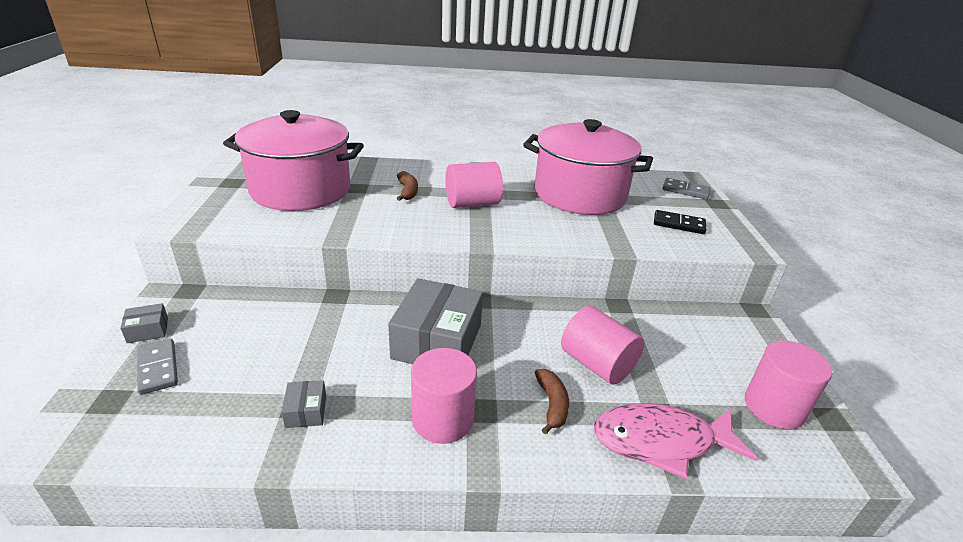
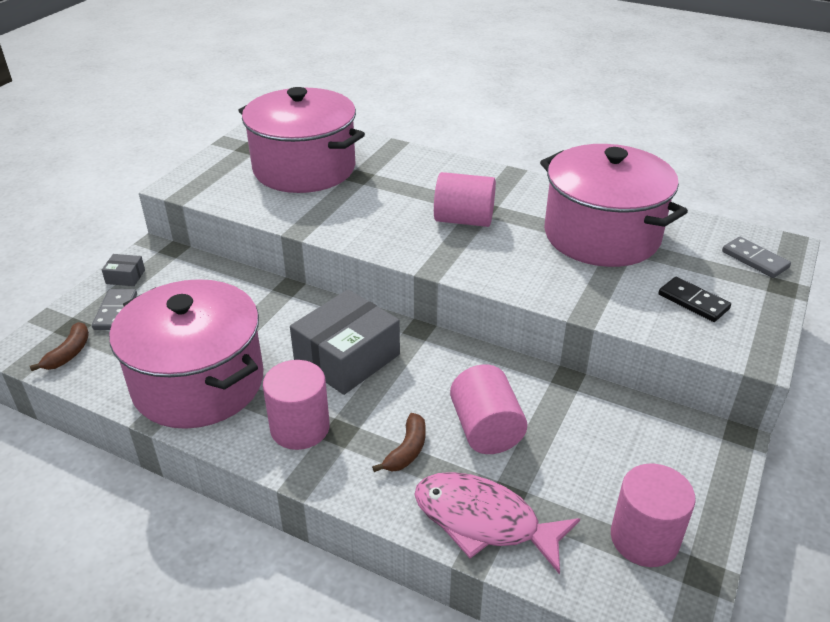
camera: 30 degrees right, 5 degrees up
(306, 411) = (198, 383): grey box -> pink pot
(407, 191) = (407, 191): brown banana -> brown banana (69, 353)

